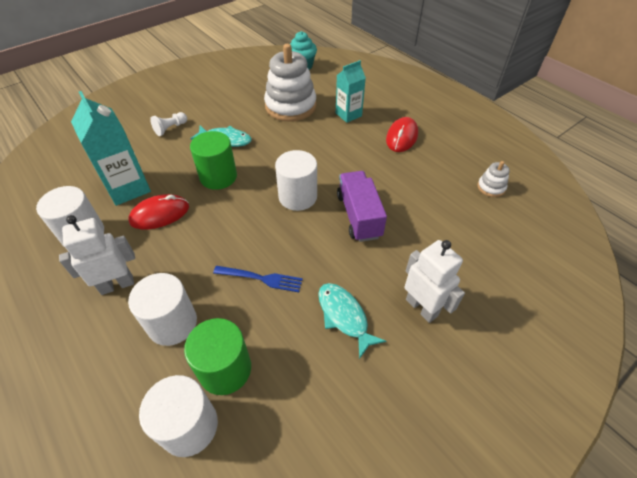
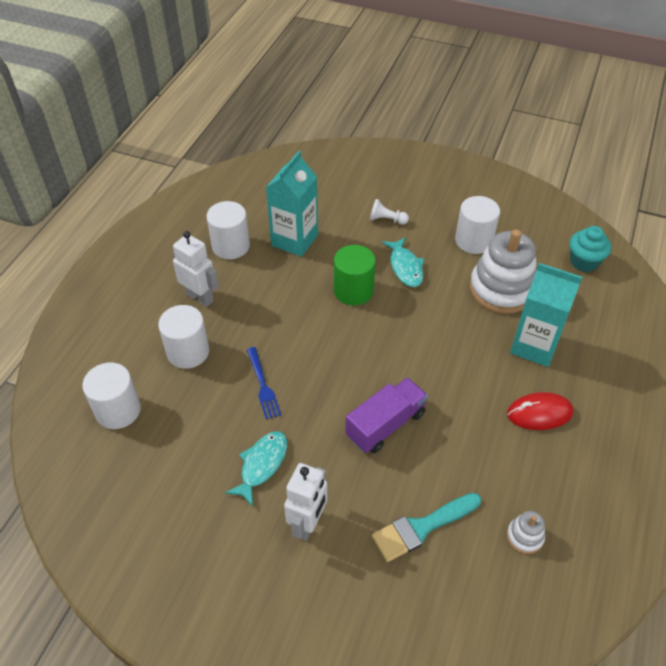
camera: 60 degrees right, 0 degrees up
(160, 214) = (282, 278): red mouse -> none
(225, 369) = (169, 407): green cylinder -> none
(298, 197) = (374, 363): white cylinder -> white cylinder (474, 241)
(348, 114) = (534, 346): turquoise carton -> turquoise carton, size x1.55
(460, 237) = (421, 528): none -> turquoise brush

